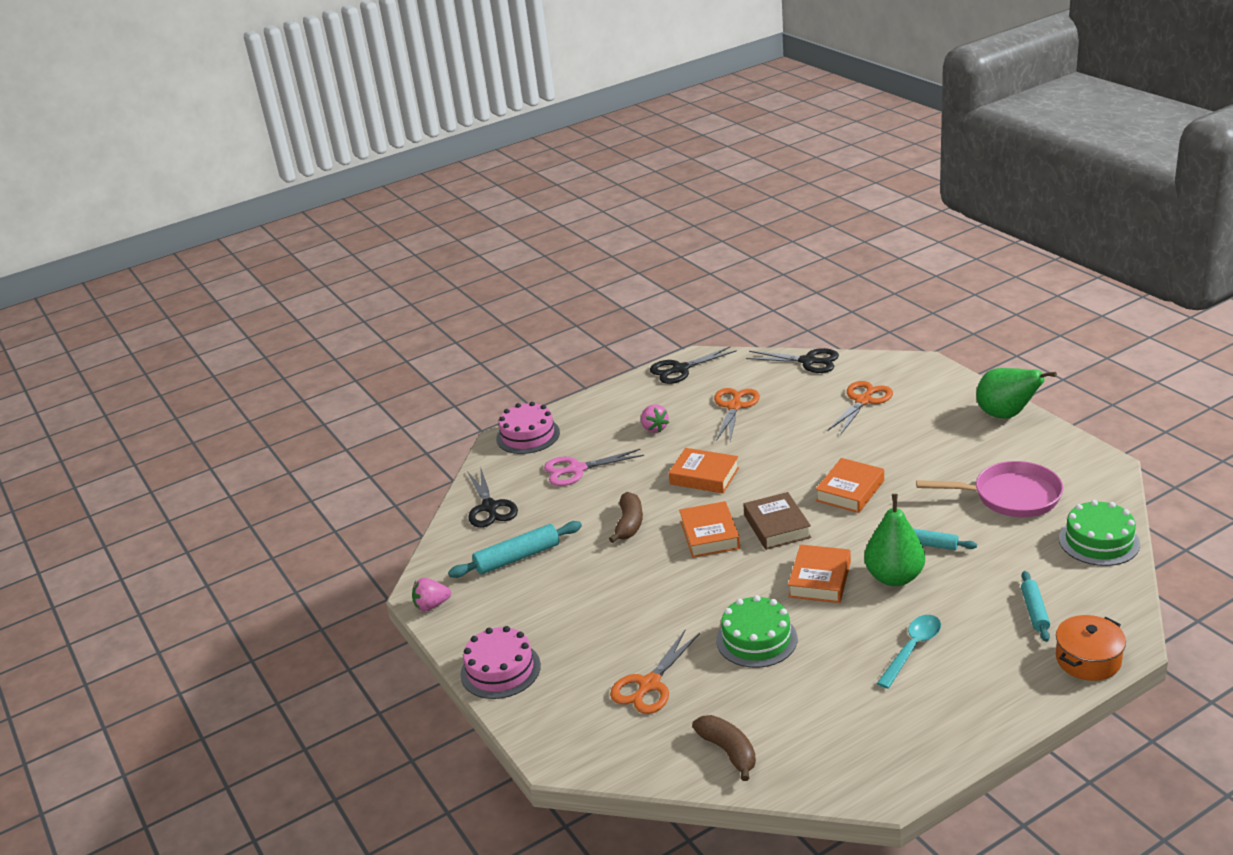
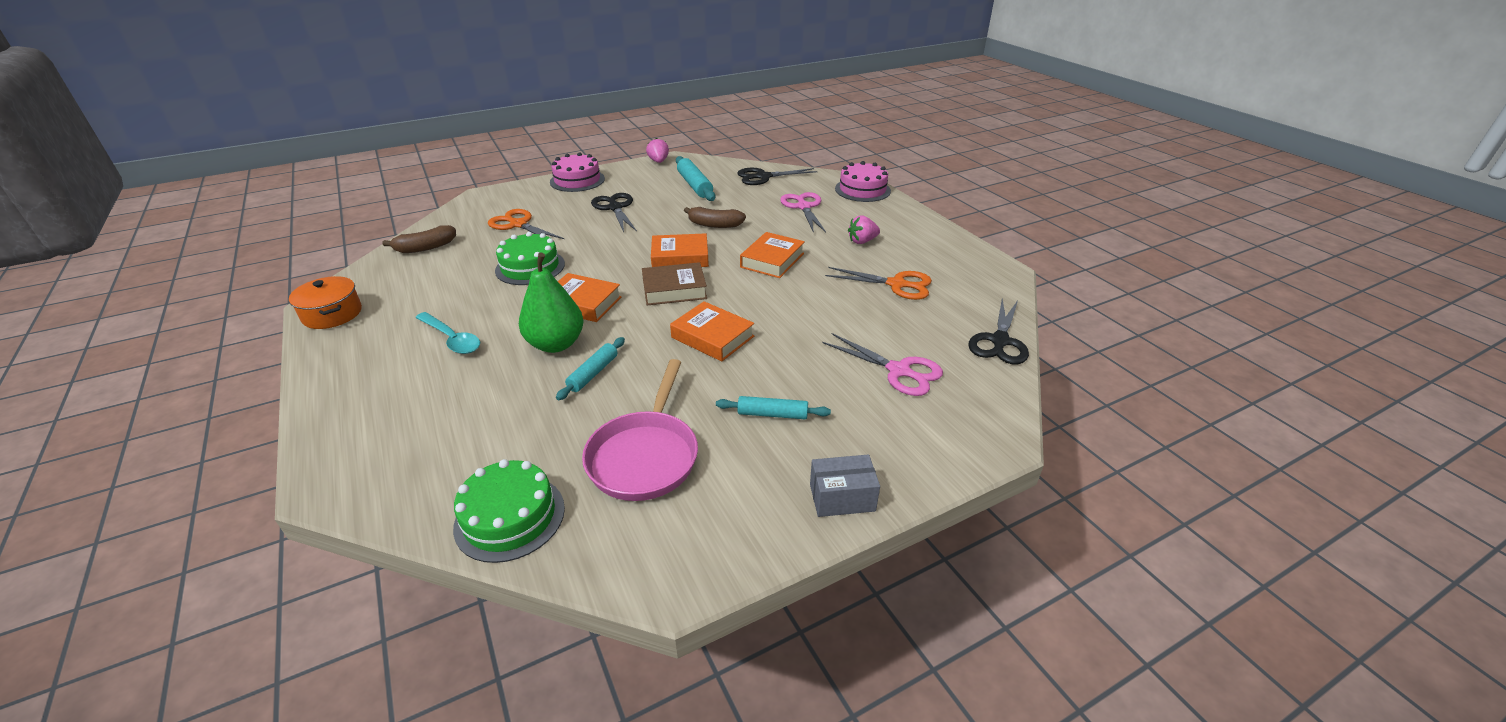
camera: 90 degrees right, 5 degrees up
(680, 369) = (977, 260): black scissors -> black scissors (615, 208)
(863, 401) = (898, 371): orange scissors -> pink scissors
(1006, 415) = (842, 498): green pear -> grey box
(1034, 611) = (435, 427): turquoise rolling pin -> turquoise rolling pin (772, 414)
(1088, 660) = (333, 448): orange pot -> orange pot (332, 314)

